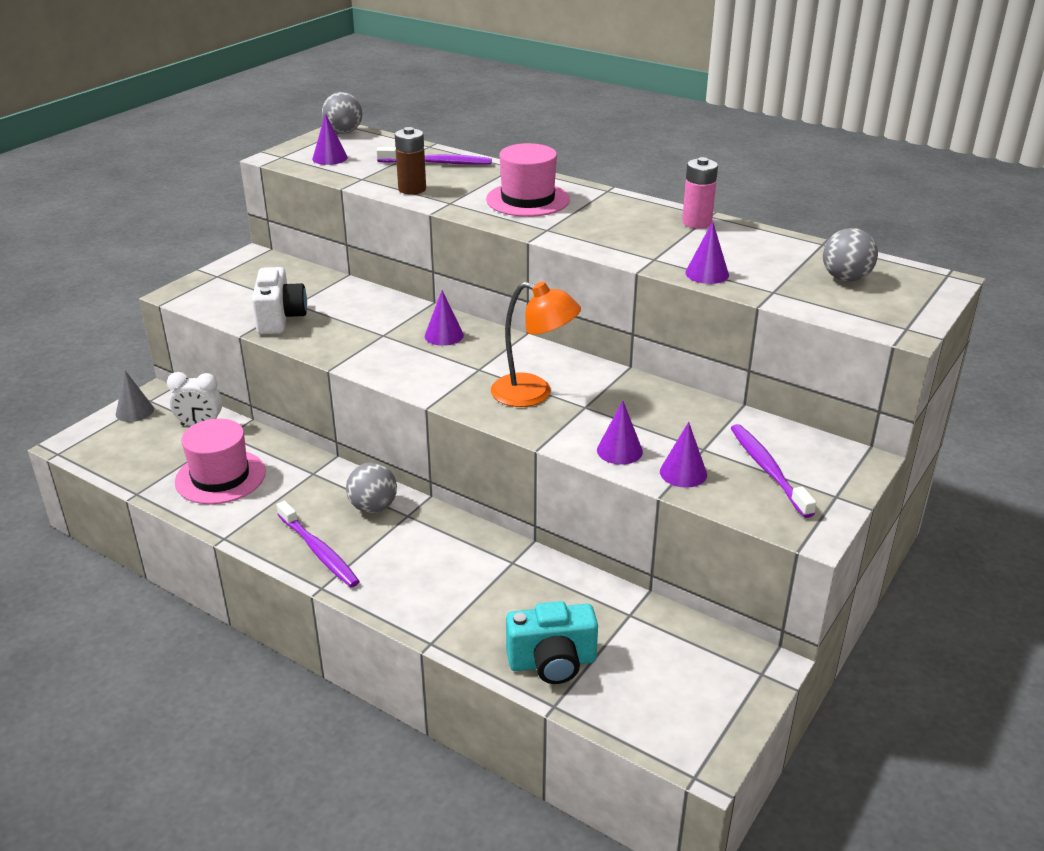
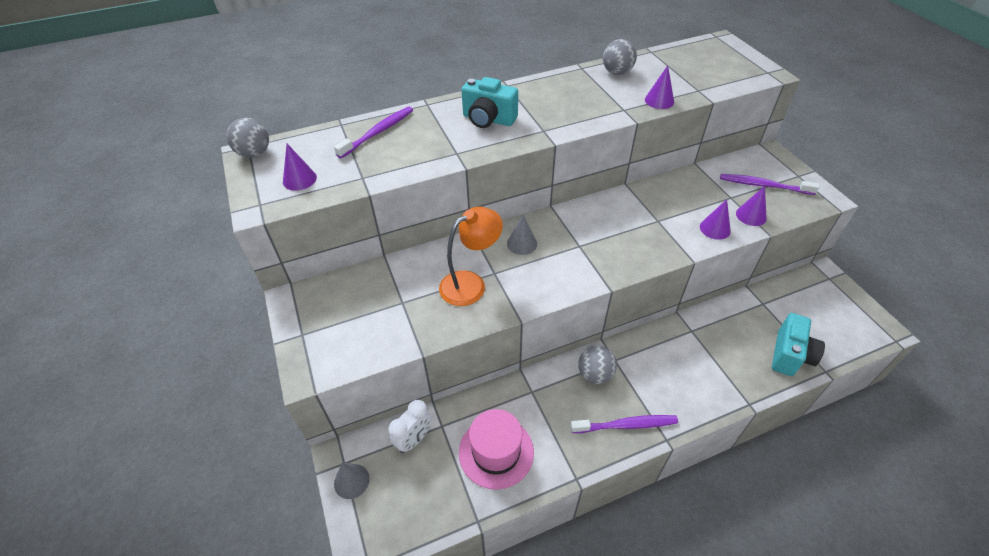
camera: 55 degrees left, 15 degrees up
(280, 318) = (417, 320): white camera -> none
(412, 189) = (413, 161): brown battery -> none
(444, 335) = (522, 243): purple cone -> grey cone
(528, 200) = (488, 119): pink hat -> turquoise camera
(533, 394) = (628, 235): orange lamp -> orange lamp (471, 283)
(696, 223) = (587, 75): pink battery -> none
(845, 278) = (699, 63): grey ball -> grey ball (617, 72)

